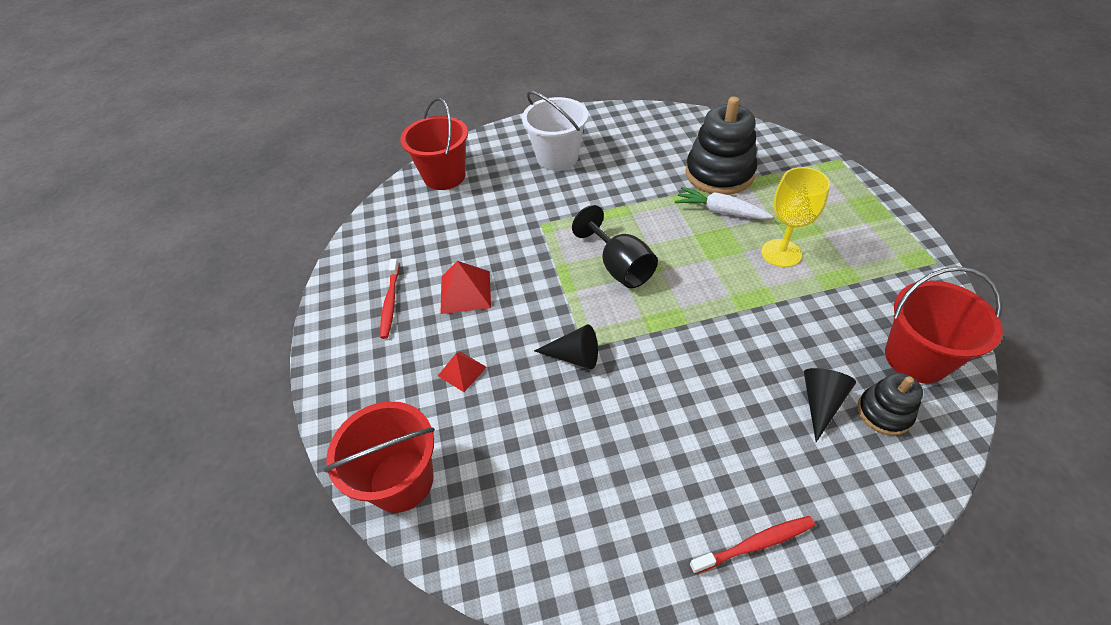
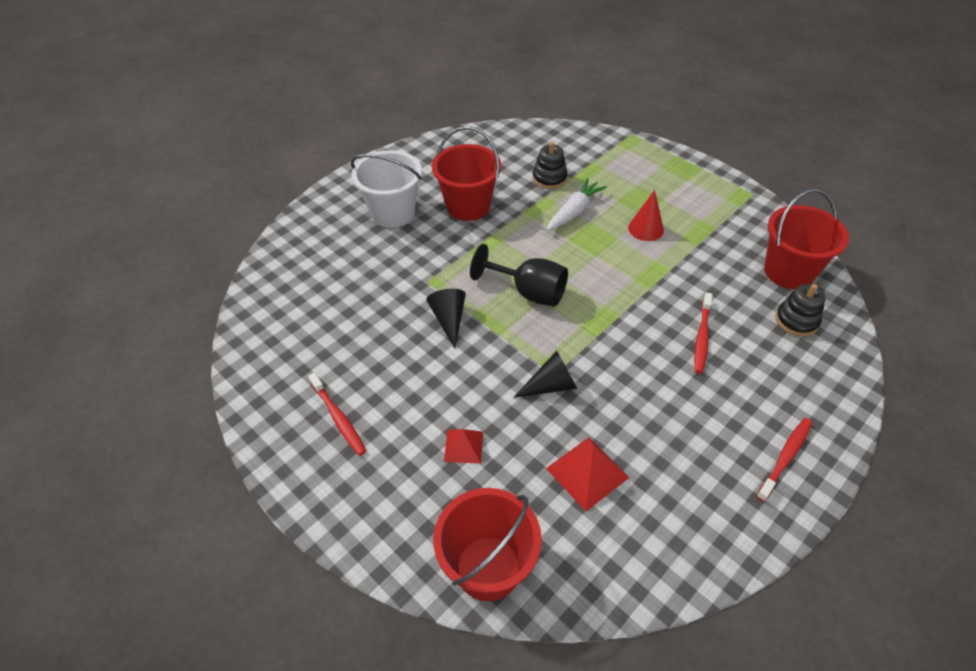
camera: 35 degrees left, 0 degrees up
(444, 176) = (289, 272): red bucket -> red bucket (468, 206)
(465, 292) = (407, 374): red pyramid -> red pyramid (587, 472)
(719, 174) = (549, 178): black stacking toy -> black stacking toy, size x0.53
(720, 211) = (574, 211): white carrot -> white carrot turned 135 degrees clockwise
(758, 380) = (702, 337): none -> red toothbrush
(781, 253) = (646, 229): yellow goblet -> red cone
(821, 403) = (754, 333): black cone -> black cone (449, 319)

